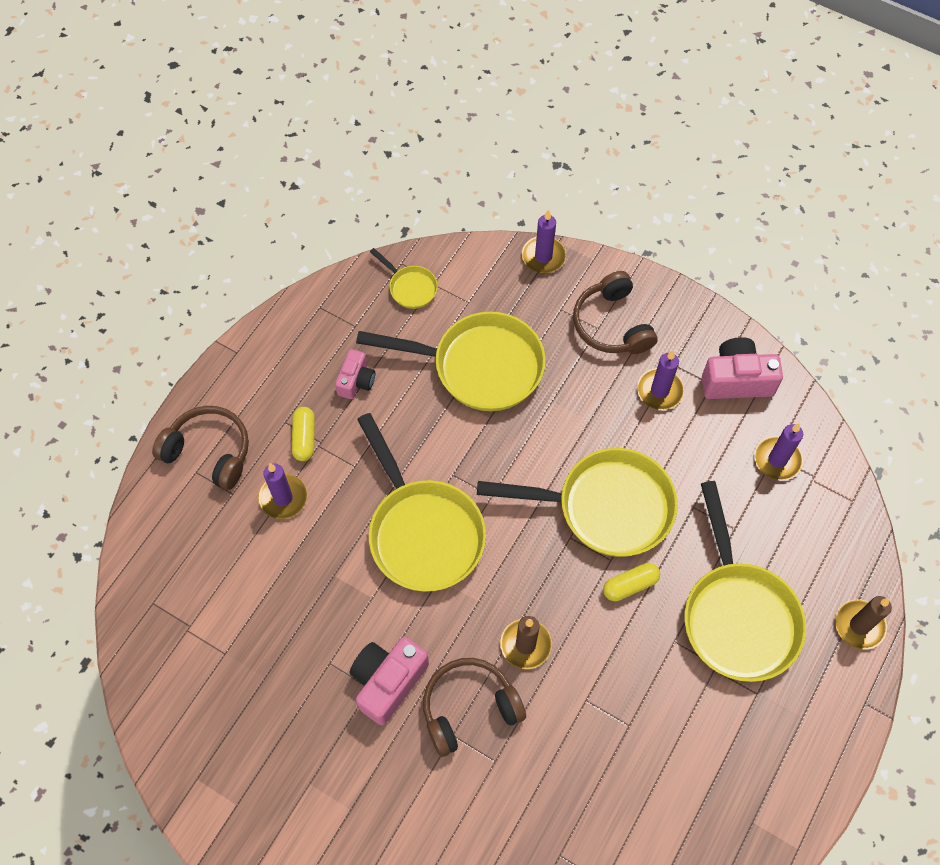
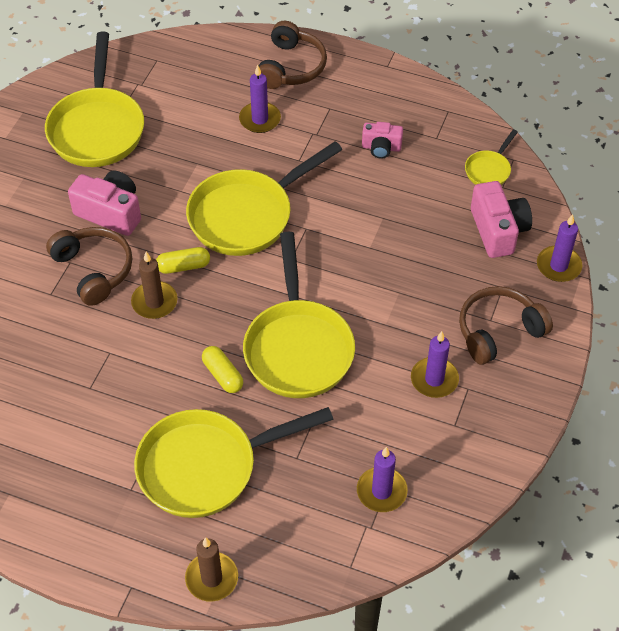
camera: 80 degrees right, 10 degrees down
(304, 438) = (317, 123): yellow capsule -> yellow capsule (183, 266)
(479, 366) = (420, 232): yellow pan -> yellow pan (97, 128)
(736, 380) = (465, 447): pink camera -> pink camera (498, 230)

